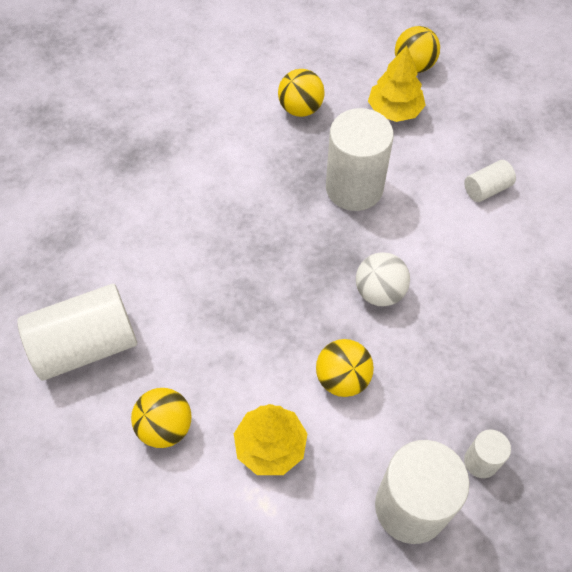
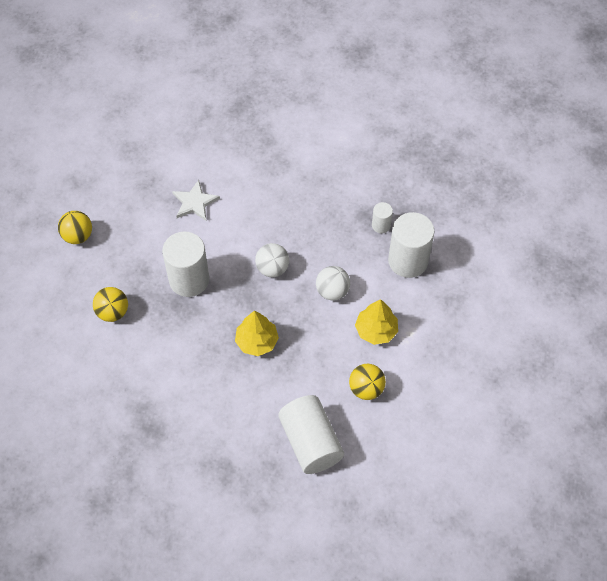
camera: 90 degrees left, 0 degrees up
(342, 378) = (332, 291): yellow ball -> white ball
(394, 110) = (120, 251): yellow tree -> yellow tree (257, 341)
(486, 189) = (195, 202): white cylinder -> white star

